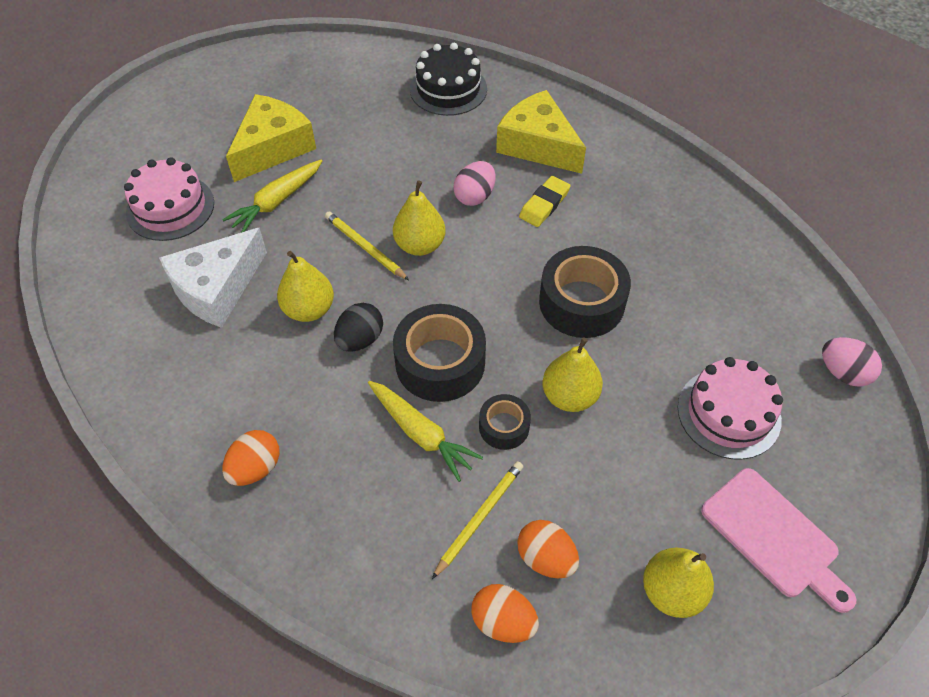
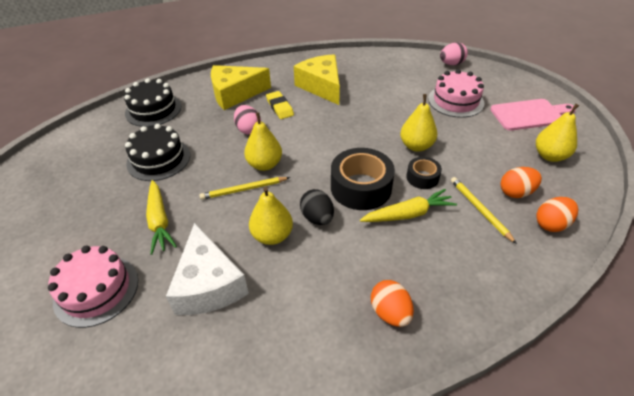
camera: 60 degrees left, 10 degrees down
(273, 148) = (106, 206): yellow cheese -> yellow cheese (321, 86)
(367, 145) = (158, 159): none -> black cake
(581, 302) = (357, 119): black tape -> none

